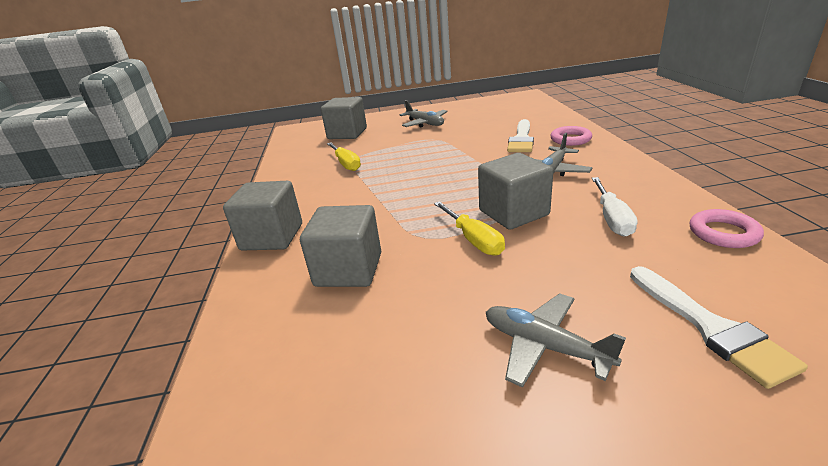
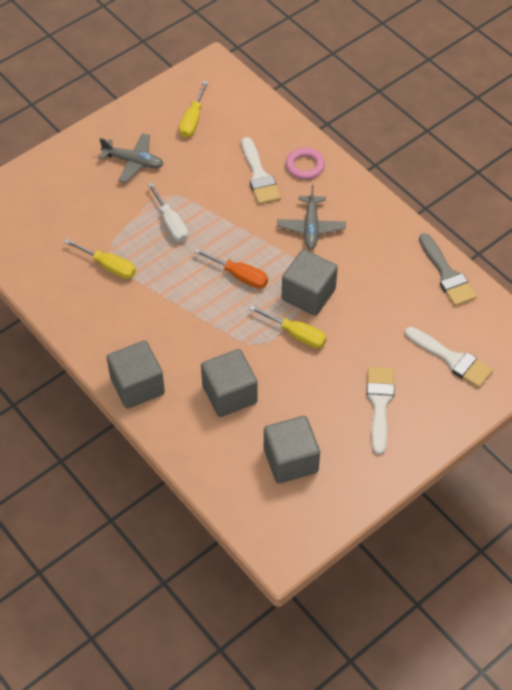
camera: 35 degrees left, 25 degrees up
(347, 134) = (54, 206): grey cube -> grey cube (290, 460)
(450, 187) = (239, 275): none -> orange screwdriver
(489, 112) = (193, 120): none -> yellow screwdriver
(544, 346) = (379, 404): grey plane -> white brush
(612, 218) = (377, 279): white screwdriver -> white screwdriver (171, 223)
(723, 233) = (447, 274): pink ring -> grey brush

